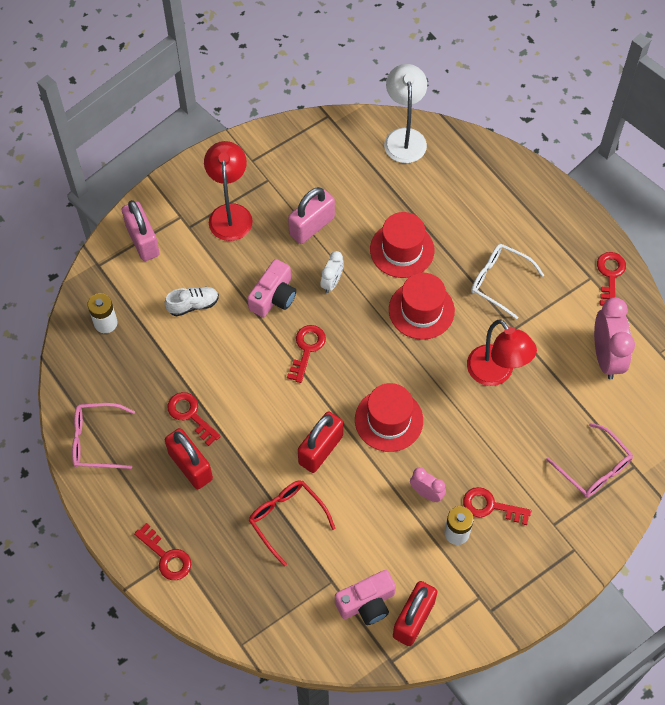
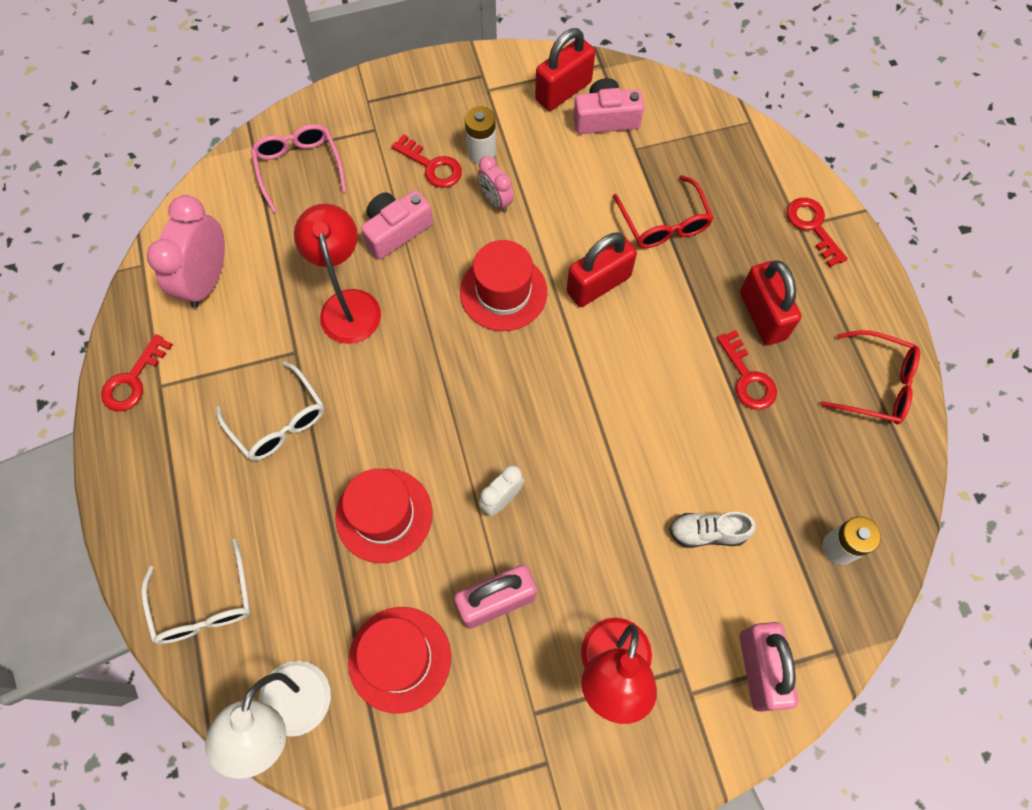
camera: 160 degrees left, 5 degrees up
(97, 440) = (875, 384): pink glasses -> red glasses
(273, 296) = (590, 506): pink camera -> pink camera (396, 231)
(307, 349) = (571, 414): red key -> none
(421, 310) = (399, 417): red hat -> red hat (400, 659)
(483, 172) = (204, 603): none -> white glasses

